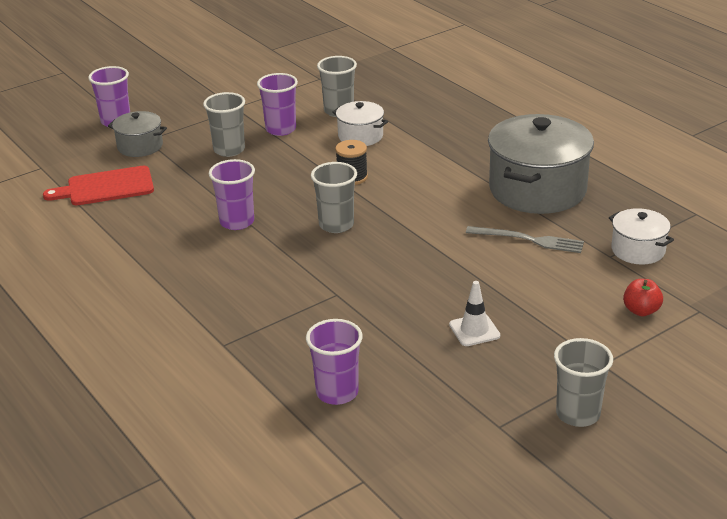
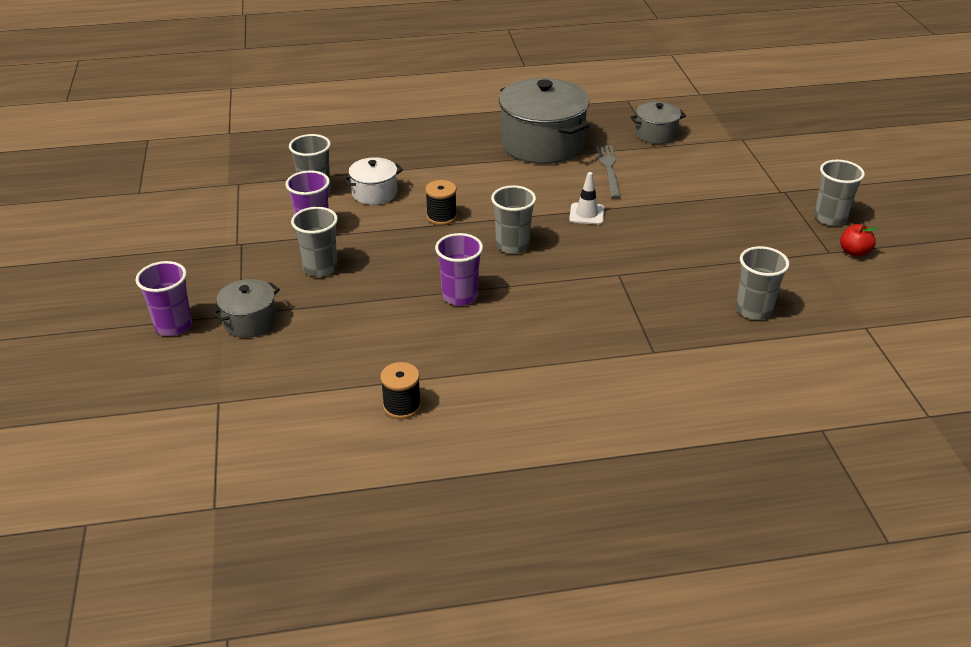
camera: 65 degrees left, 5 degrees up
(74, 240) = (402, 406): none -> black spool
(106, 187) = (313, 362): red cutting board -> none
(337, 392) = (753, 310): purple cup -> grey cup
(474, 330) = (710, 227): white traffic cone -> white traffic cone (586, 214)
(529, 240) = (609, 169): grey fork -> grey fork turned 45 degrees counterclockwise
(638, 250) = (656, 134): white pot -> grey pot
(641, 310) = (728, 158): red apple -> red apple (854, 252)

